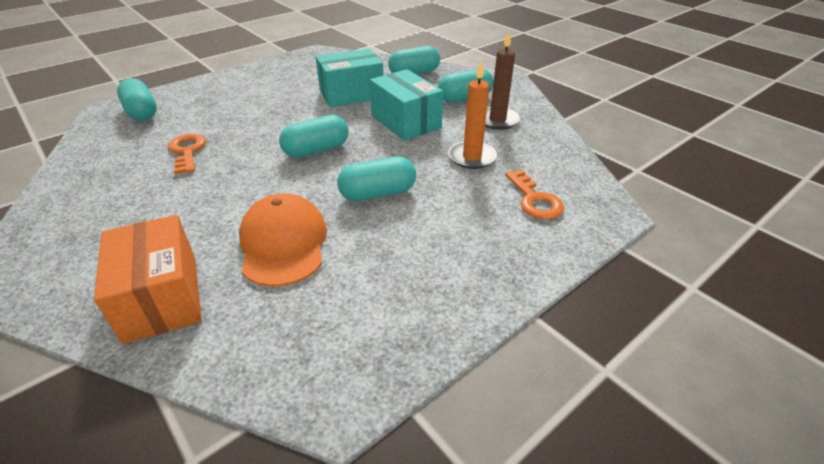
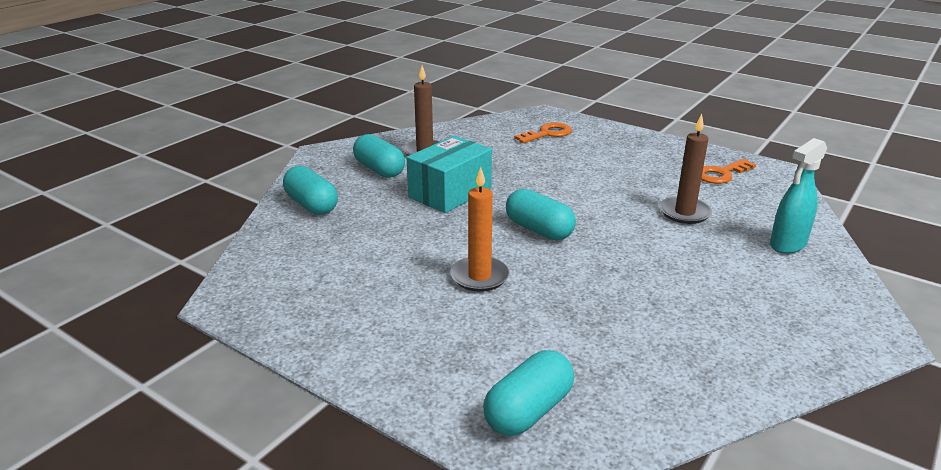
camera: 105 degrees left, 10 degrees down
(162, 297) = (787, 245): orange box -> turquoise spray bottle
(187, 151) = (601, 314): orange key -> orange key (721, 174)
(283, 243) = (684, 213): orange cap -> brown candle
(351, 94) = (391, 236): turquoise box -> none
(378, 193) = (587, 187): turquoise capsule -> none
(472, 157) = (502, 157): orange candle -> orange candle (479, 276)

